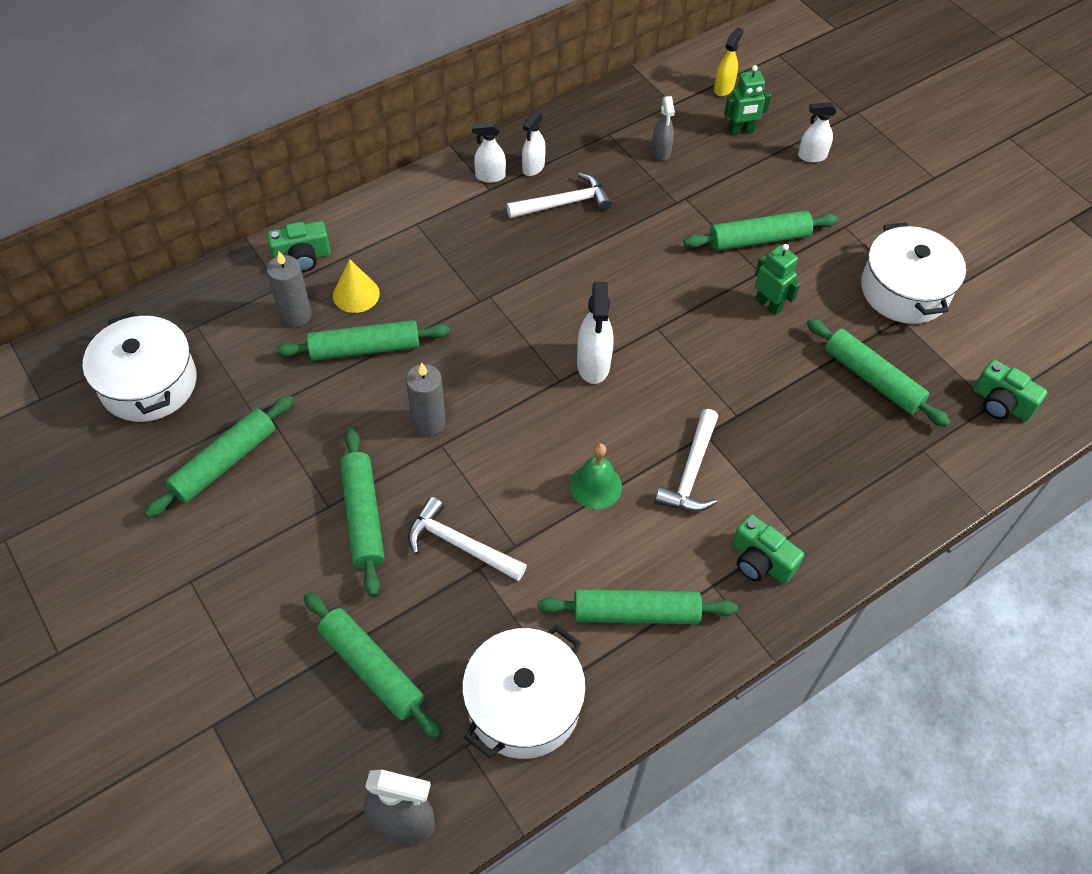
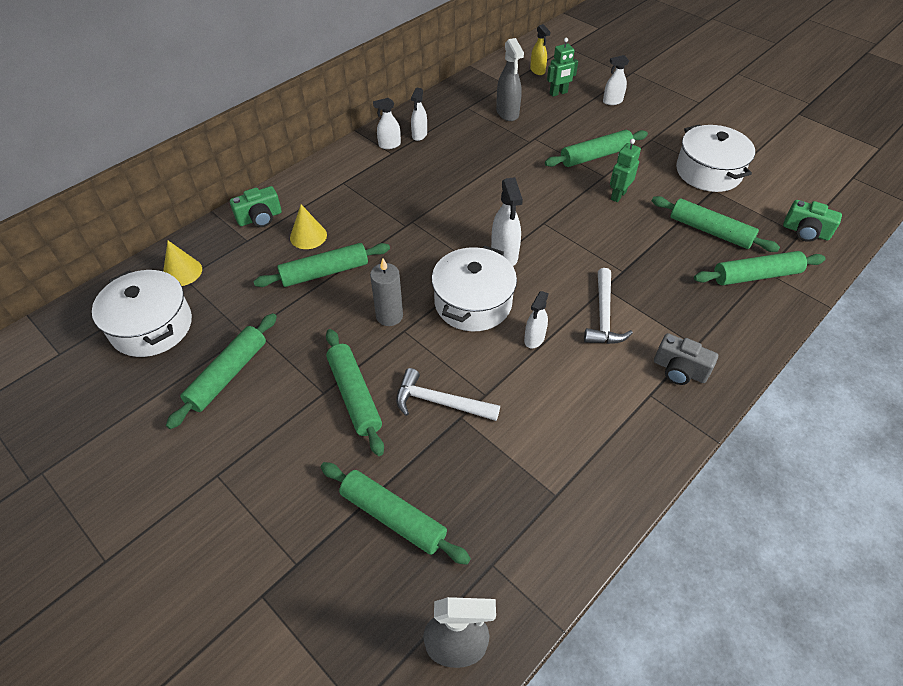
camera: 10 degrees left, 5 degrees down
(195, 317) = (182, 272): none -> yellow cone
(295, 315) = (263, 258): grey candle -> none
(523, 704) = (530, 519): white pot -> white pot (473, 302)
(563, 203) = (448, 154): white hammer -> none
(595, 486) = (534, 339): green bell -> white spray bottle
(635, 613) = (597, 427): green rolling pin -> green rolling pin (755, 275)
(661, 152) = (507, 113): grey spray bottle -> grey spray bottle, size x1.53
(723, 88) = (537, 70): yellow spray bottle -> yellow spray bottle turned 135 degrees clockwise
(760, 561) = (679, 370): green camera -> grey camera
(768, 305) = (618, 195): green robot -> green robot turned 90 degrees counterclockwise

